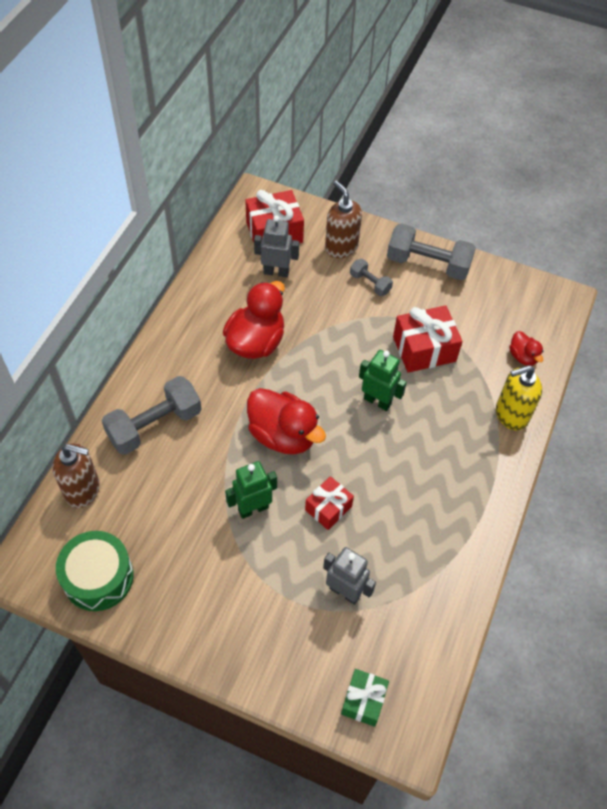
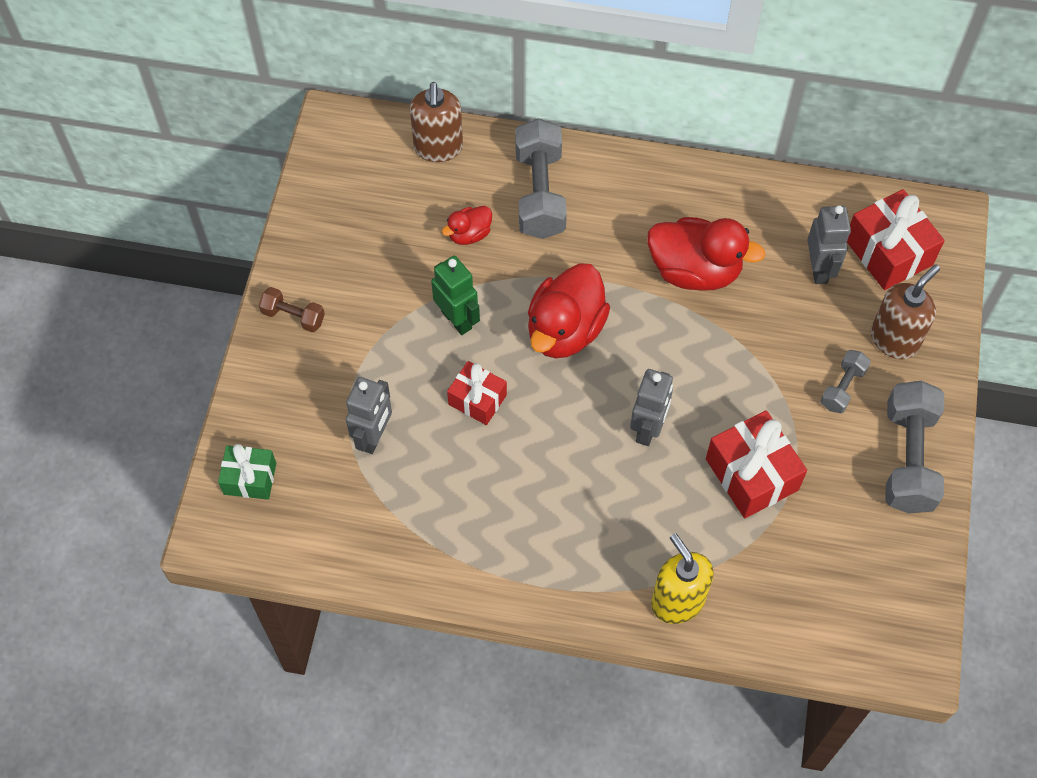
camera: 80 degrees right, 5 degrees up
(98, 577) = (340, 191): green drum -> none
(154, 425) = (540, 193): grey dumbbell -> grey dumbbell turned 45 degrees clockwise
(214, 638) = (293, 316): none -> brown dumbbell
(377, 401) = (648, 429): green robot -> grey robot
(523, 356) = (783, 608): red duck -> red duck (469, 234)

